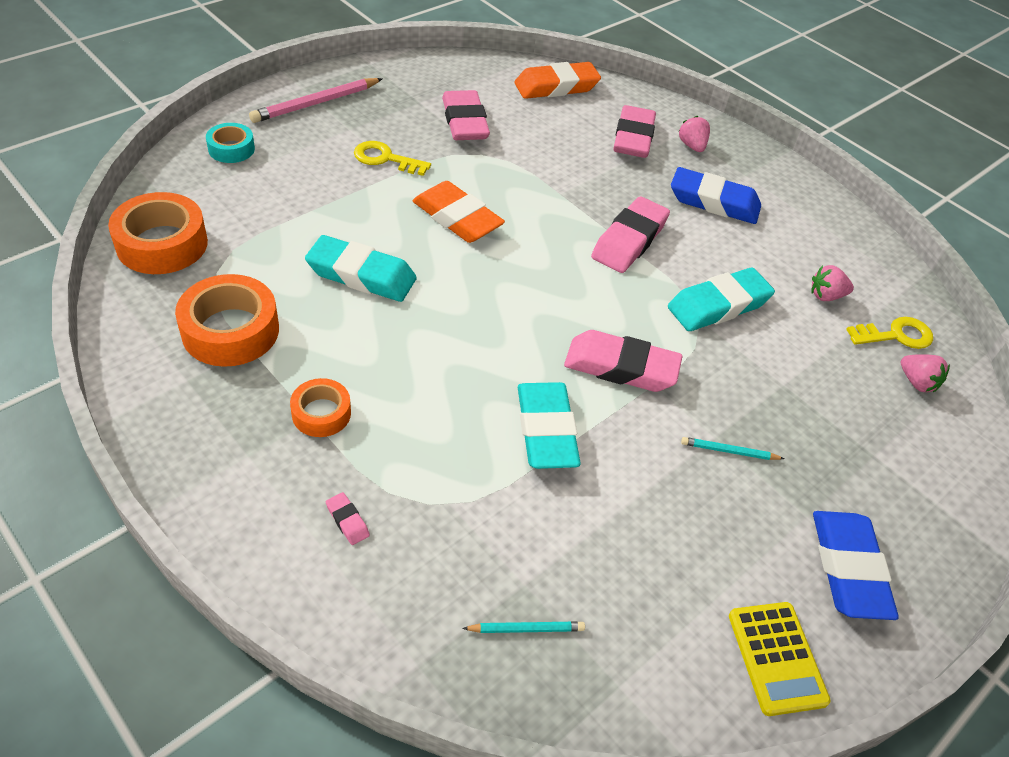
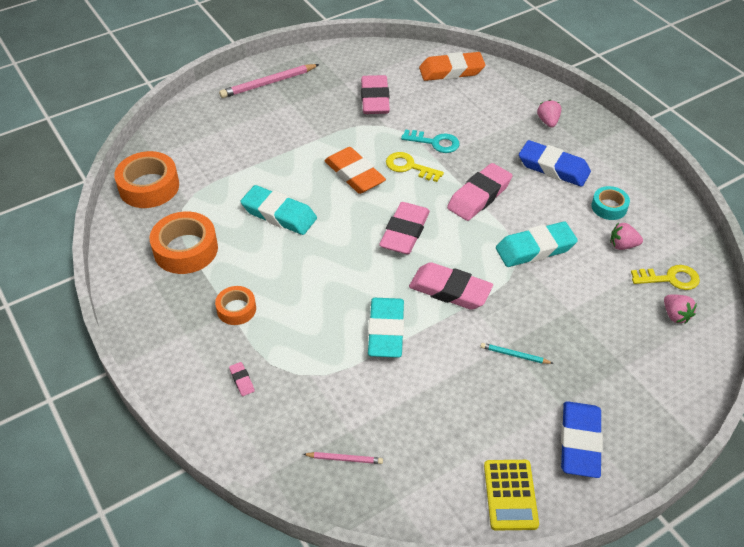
camera: 15 degrees right, 0 degrees up
(231, 149) = (204, 118): turquoise tape -> turquoise tape (609, 207)
(385, 159) = (311, 127): yellow key -> yellow key (409, 167)
(526, 629) = (344, 459): turquoise pencil -> pink pencil
(556, 174) = (435, 142): none -> turquoise key
(633, 138) = (502, 114): pink eraser -> pink eraser (404, 232)

